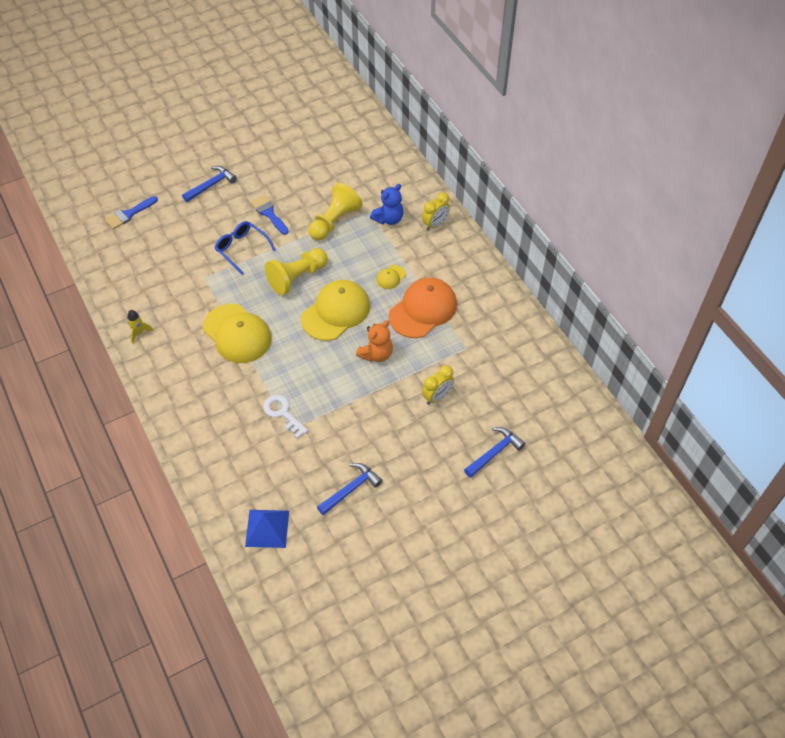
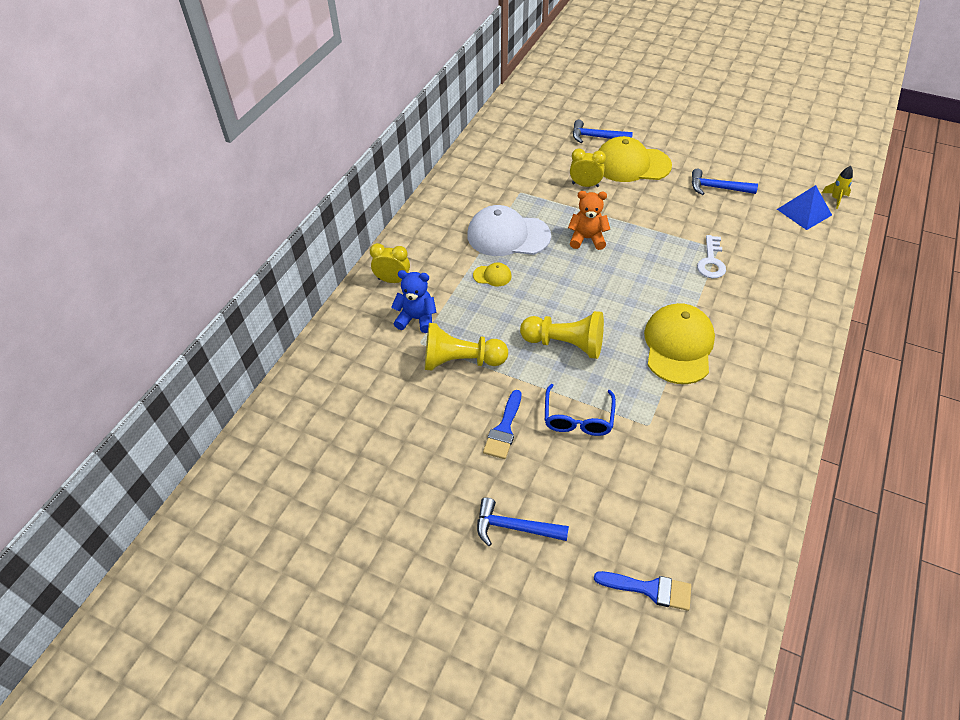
camera: 125 degrees left, 5 degrees down
(139, 333) = (774, 429): yellow rocket -> yellow rocket (835, 199)
(336, 312) = (573, 290): yellow cap -> yellow cap (631, 164)
(423, 310) = (508, 235): orange cap -> white cap

